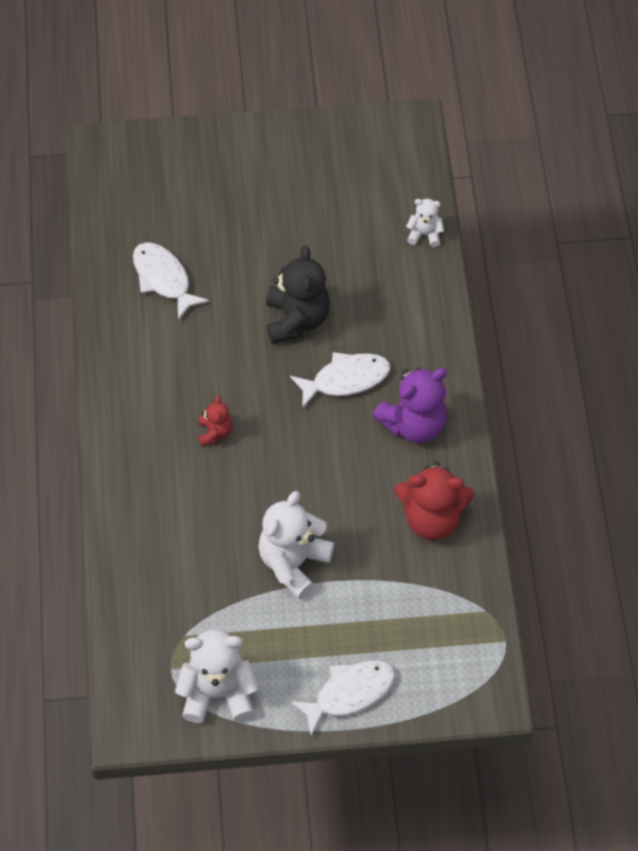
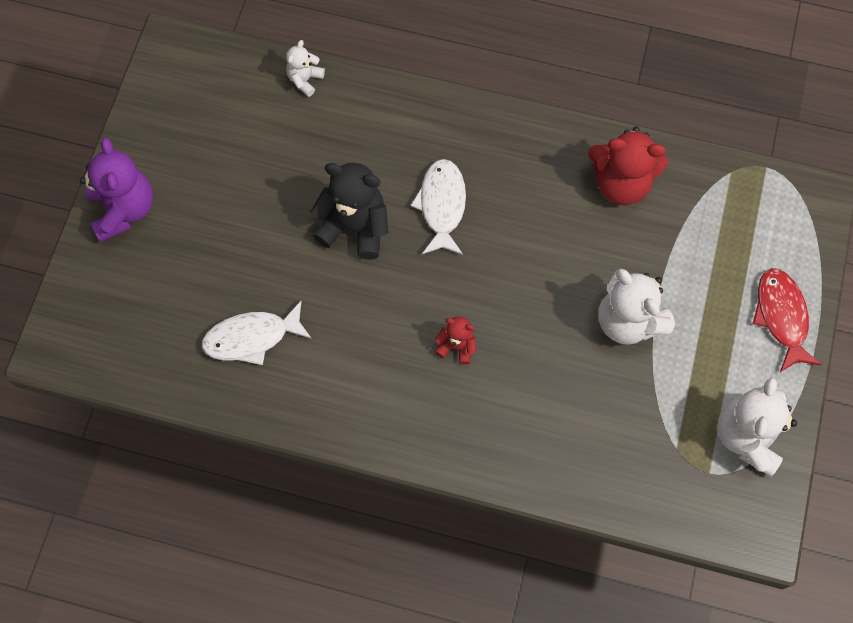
camera: 70 degrees left, 10 degrees up
(349, 693) = (781, 317): white fish -> red fish
(414, 424) = (514, 163): purple teddy bear -> purple teddy bear (124, 209)
(432, 518) = (621, 183): red teddy bear -> red teddy bear turned 75 degrees clockwise

